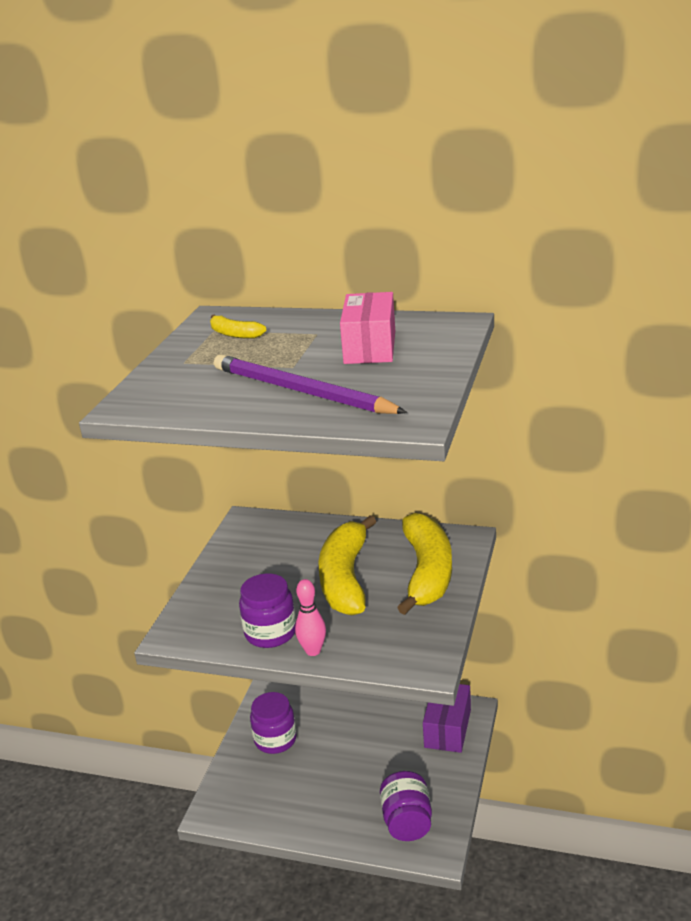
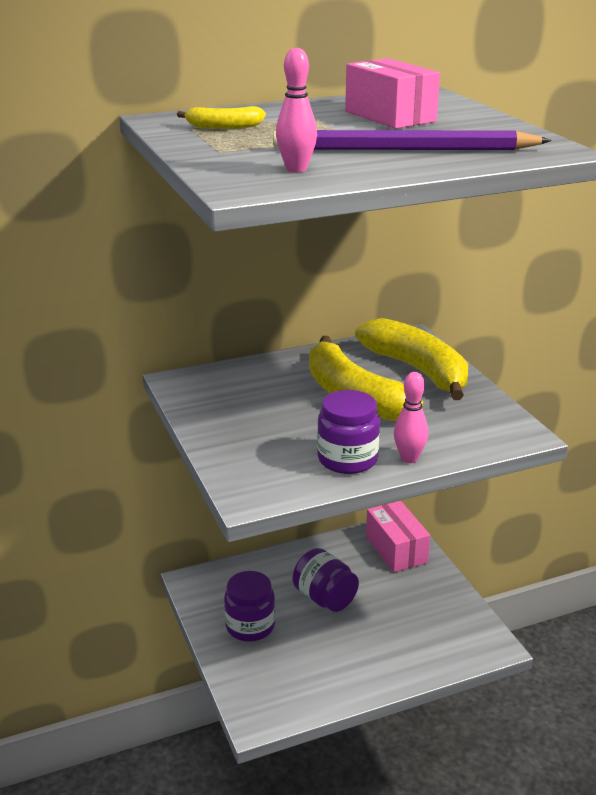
camera: 40 degrees left, 0 degrees up
(192, 395) = (296, 169): none -> pink bowling pin
(407, 822) = (444, 635): purple jar -> purple jar (325, 598)
(447, 728) = (396, 549): purple box -> pink box

